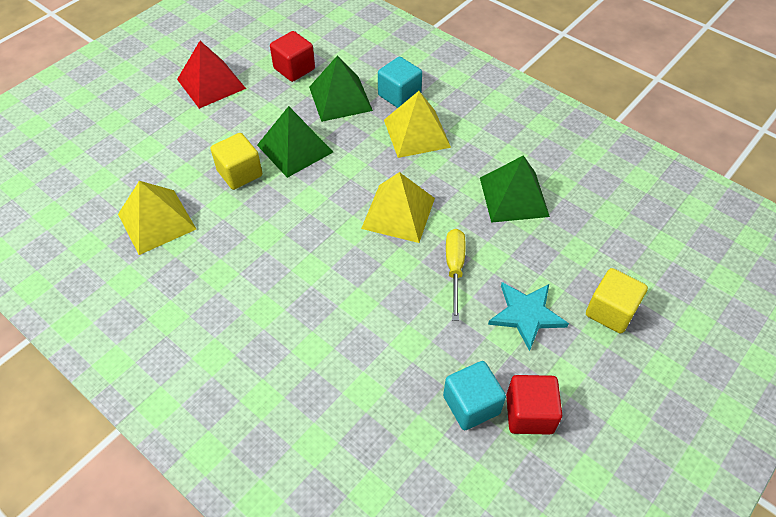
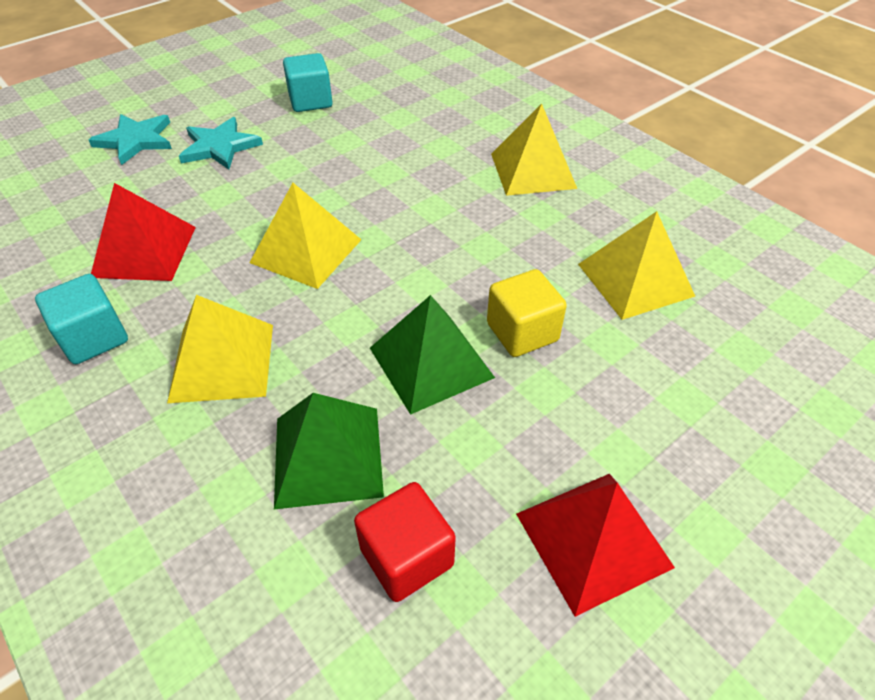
camera: 170 degrees left, 5 degrees down
(224, 326) = (533, 170): none -> yellow pyramid
(399, 95) = (213, 446): turquoise cube -> turquoise cube (94, 338)
(454, 269) = (268, 189): yellow screwdriver -> none
(514, 197) = (144, 251): green pyramid -> red pyramid
(529, 414) = (265, 92): red cube -> none
(610, 311) = (136, 140): yellow cube -> turquoise star

